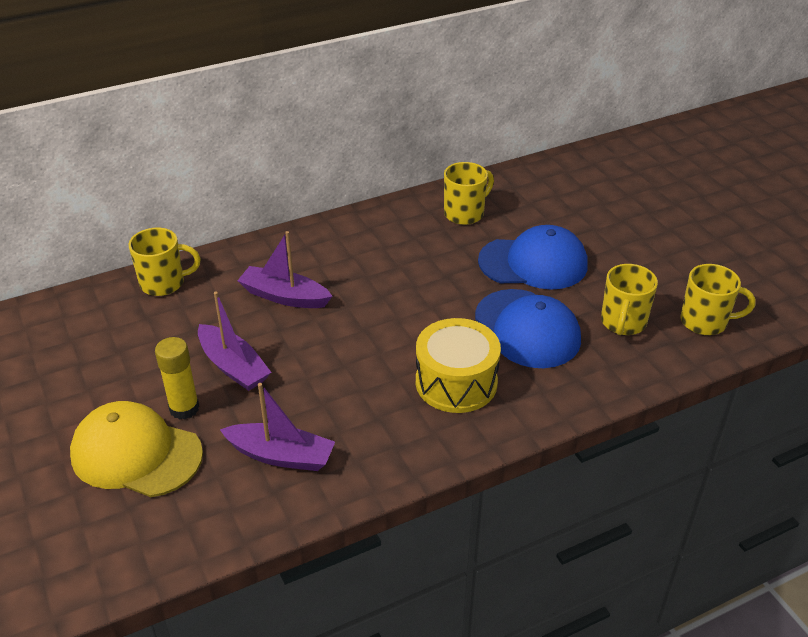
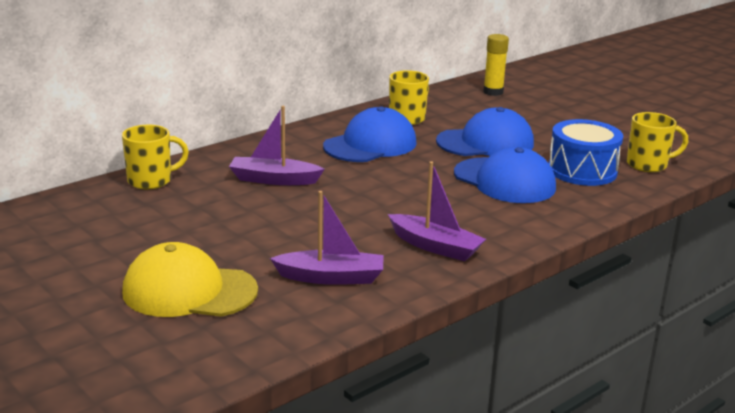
camera: 15 degrees left, 15 degrees down
(184, 408) = (219, 257): yellow glue stick -> yellow glue stick (493, 92)
(233, 366) = (251, 227): purple boat -> purple boat (435, 246)
(406, 252) = (370, 145): none -> blue cap
(456, 382) = (463, 218): yellow drum -> none
(623, 322) = (582, 171): yellow mug -> blue drum

